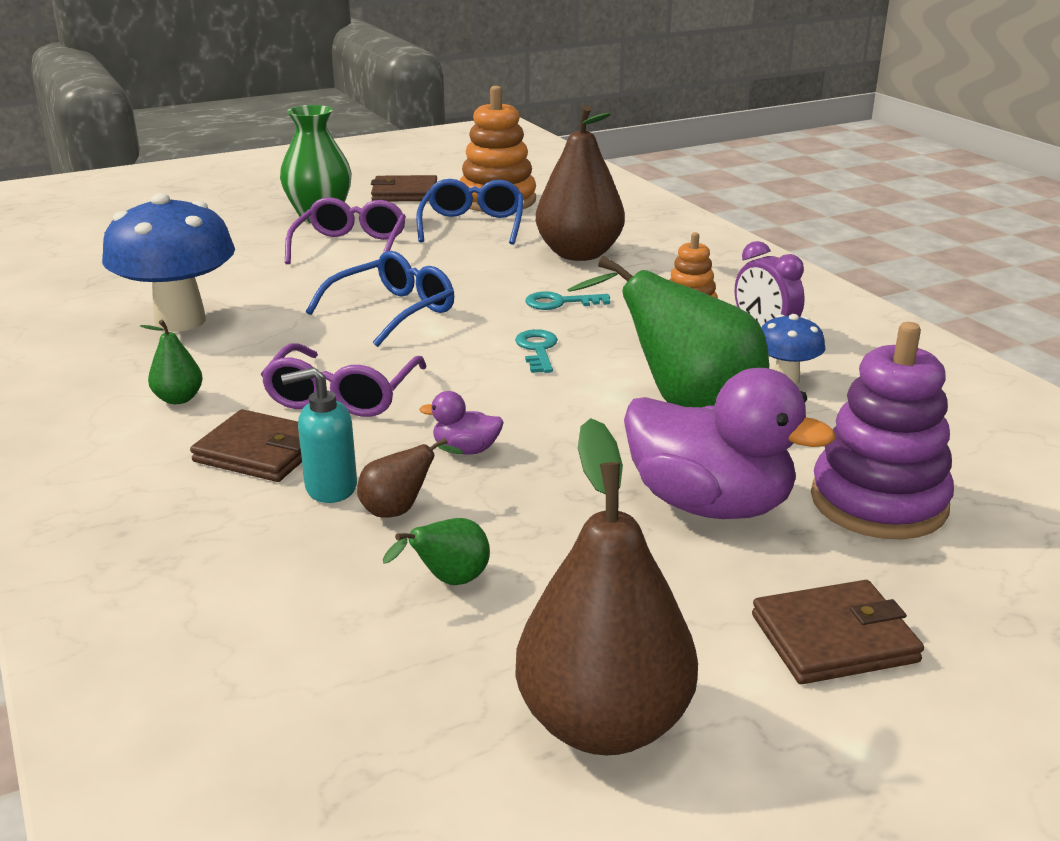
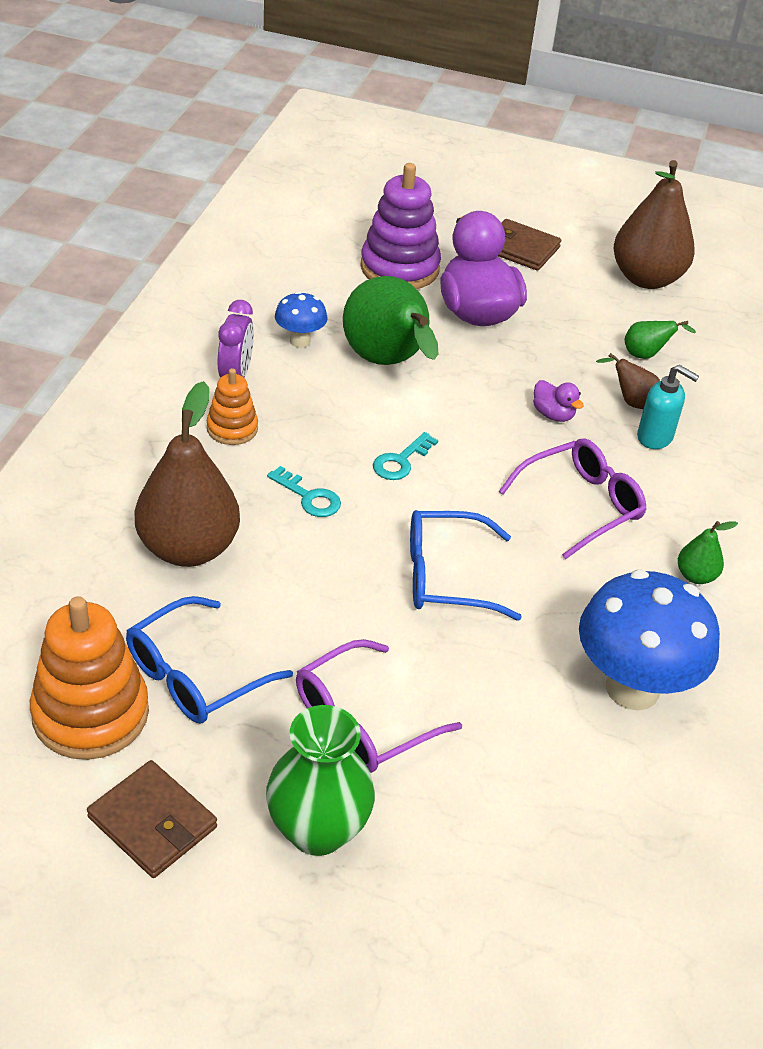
camera: 140 degrees left, 15 degrees up
(260, 452) = (674, 489): brown wallet -> none

